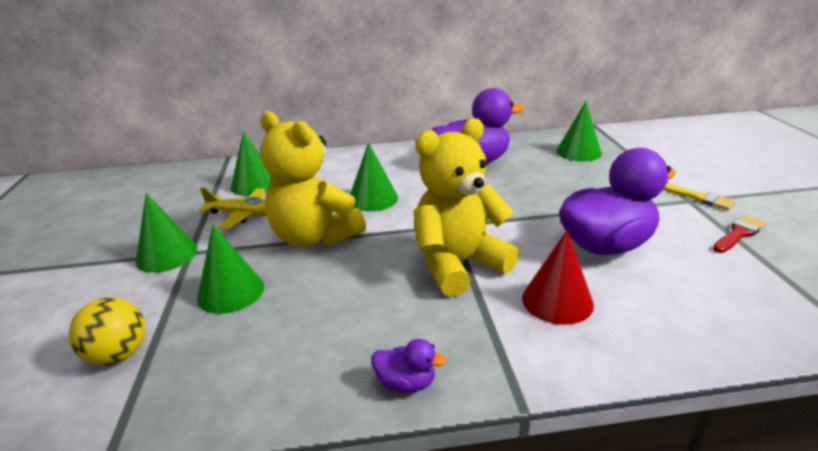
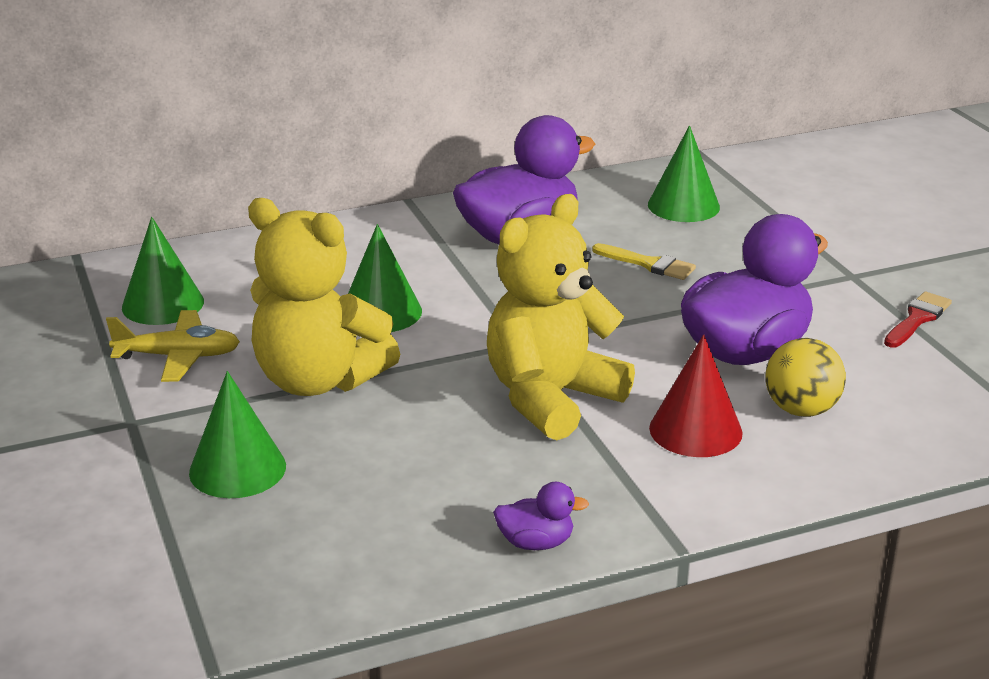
camera: 15 degrees left, 0 degrees up
(119, 355) = (132, 562): yellow ball -> yellow ball (801, 410)
(166, 255) = (95, 430): green cone -> none
(698, 197) = (864, 270): yellow brush -> yellow brush (648, 264)

